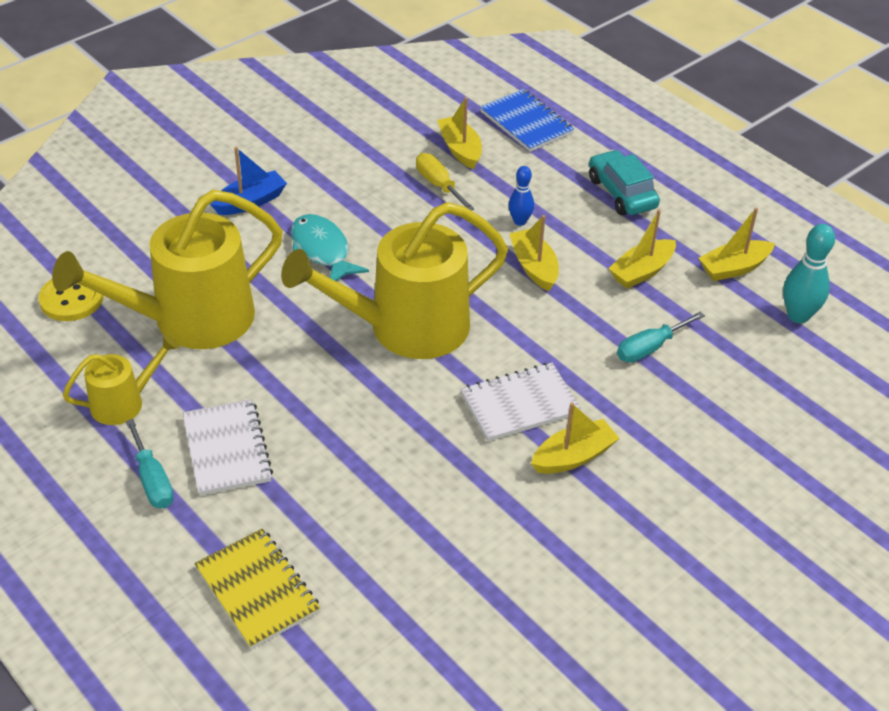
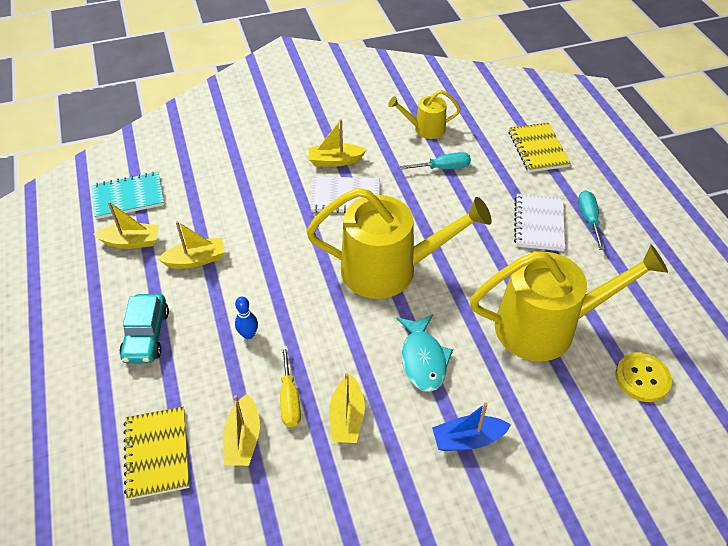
camera: 155 degrees left, 5 degrees up
(124, 402) = (603, 275): yellow watering can -> yellow watering can (425, 129)
(526, 123) = (157, 453): blue notebook -> yellow notebook
(534, 267) = (268, 289): yellow boat -> yellow boat (347, 417)
(649, 348) = (240, 206): turquoise screwdriver -> turquoise screwdriver (443, 168)
(798, 315) = (128, 197): turquoise bowling pin -> turquoise notebook

